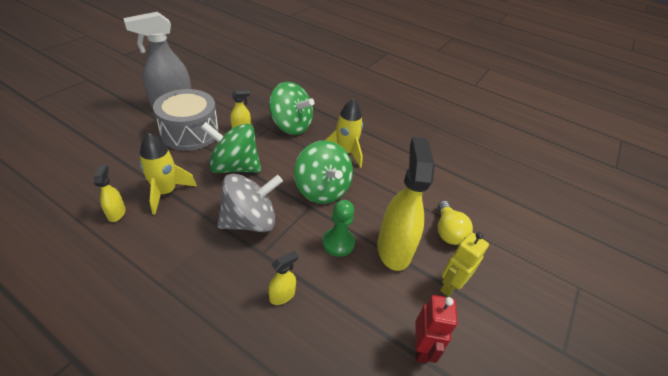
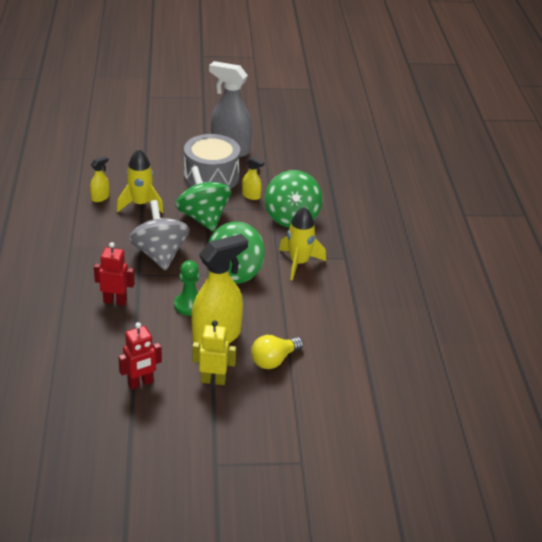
camera: 55 degrees right, 5 degrees down
(250, 221) = (160, 254): grey spinning top -> grey spinning top turned 135 degrees counterclockwise
(282, 295) = (115, 301): yellow spray bottle -> red robot

